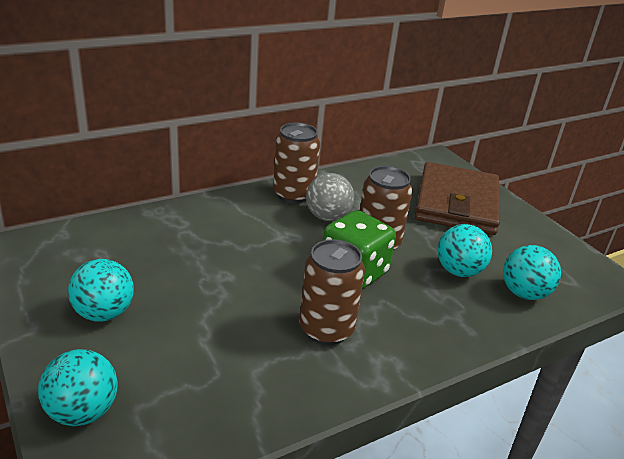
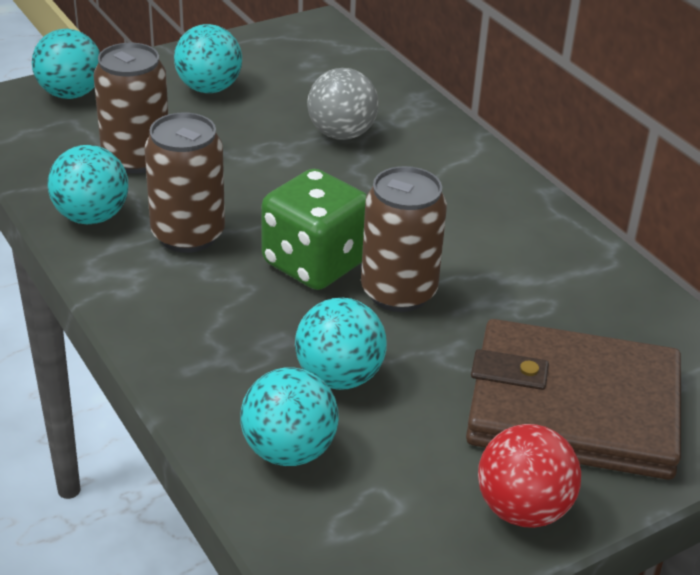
camera: 90 degrees right, 5 degrees up
(293, 194) = (516, 211): brown can -> brown can (136, 158)
(304, 385) = (91, 217): none -> turquoise ball
(327, 217) = (460, 243): grey ball -> grey ball (341, 134)
(529, 226) = (522, 509): none -> red ball

